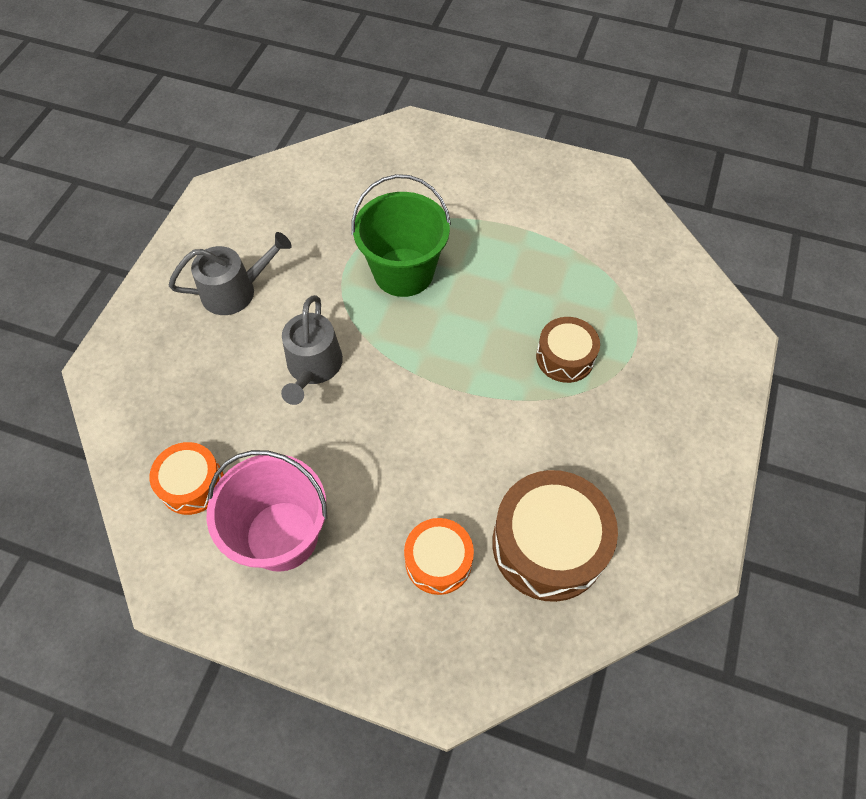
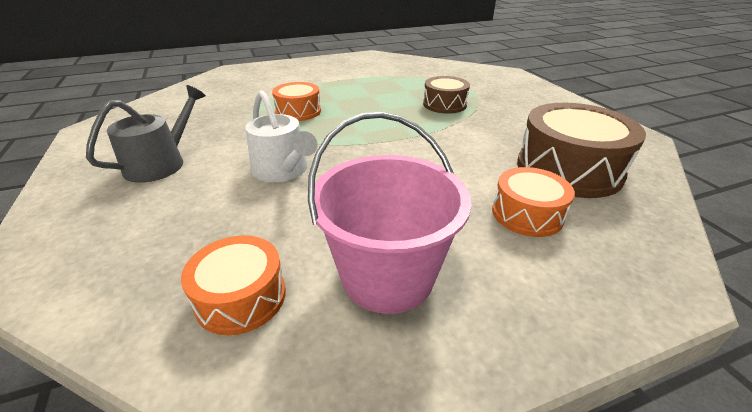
camera: 40 degrees left, 25 degrees down
(313, 367) = (283, 170): grey watering can -> white watering can
(403, 272) = (298, 111): green bucket -> orange drum

